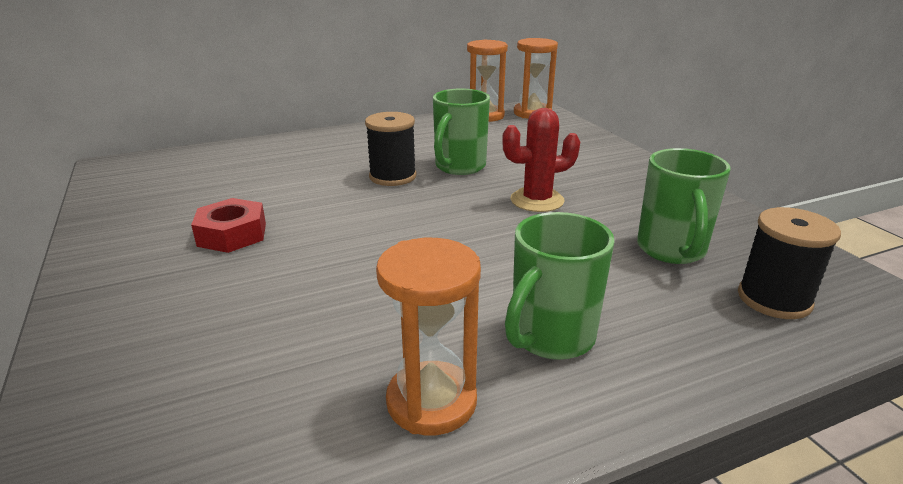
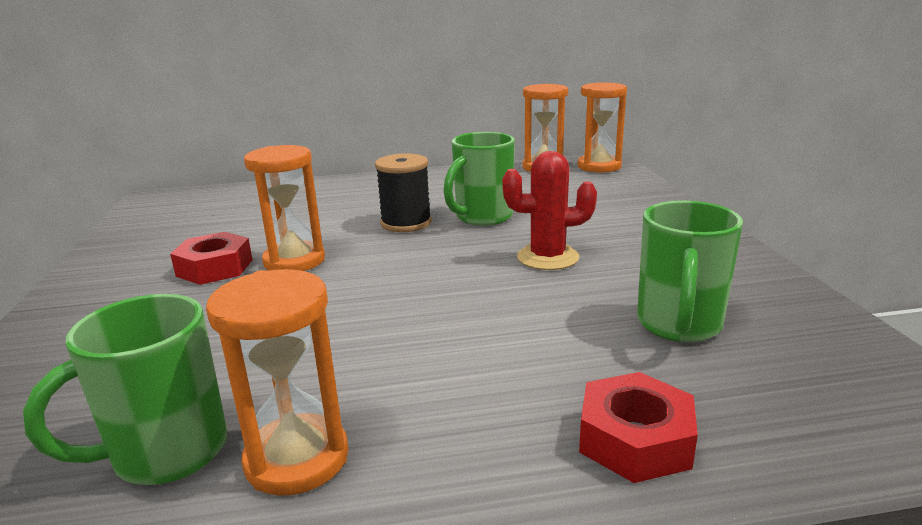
camera: 15 degrees right, 5 degrees down
(309, 221) = (294, 261): none -> orange hourglass
(550, 337) = (471, 407): green mug -> green mug (166, 453)
(689, 346) = (635, 439): none -> red nut
(774, 299) = (783, 397): black spool -> none

